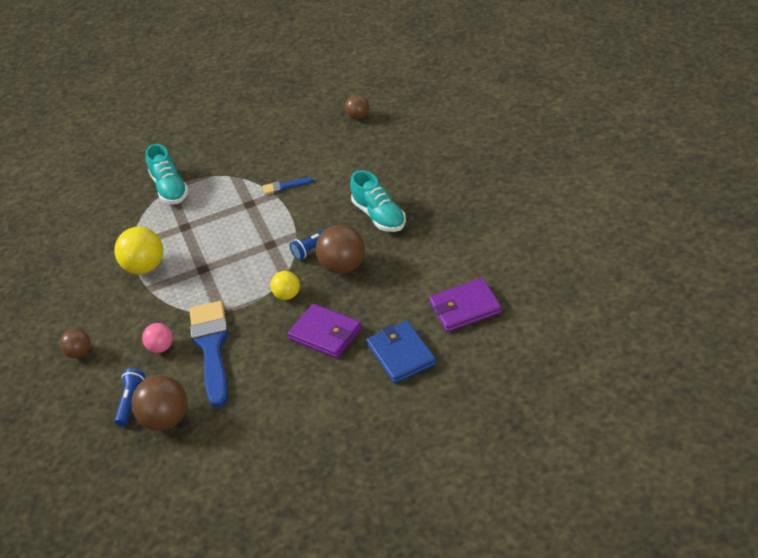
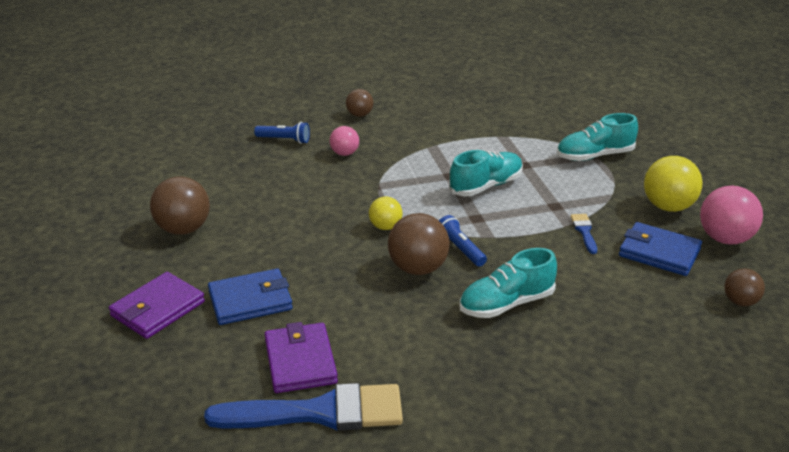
camera: 90 degrees right, 10 degrees down
(145, 267) = (465, 143): yellow ball -> yellow ball (668, 207)
(166, 419) = (251, 157): brown ball -> brown ball (183, 229)
(212, 347) = (329, 180): blue brush -> blue brush (319, 412)
(220, 245) = (486, 186): none -> turquoise shoe
(287, 122) = (725, 239): none -> pink ball
(308, 150) = (659, 253): none -> blue wallet
(325, 333) = (312, 249): purple wallet -> purple wallet (158, 309)

